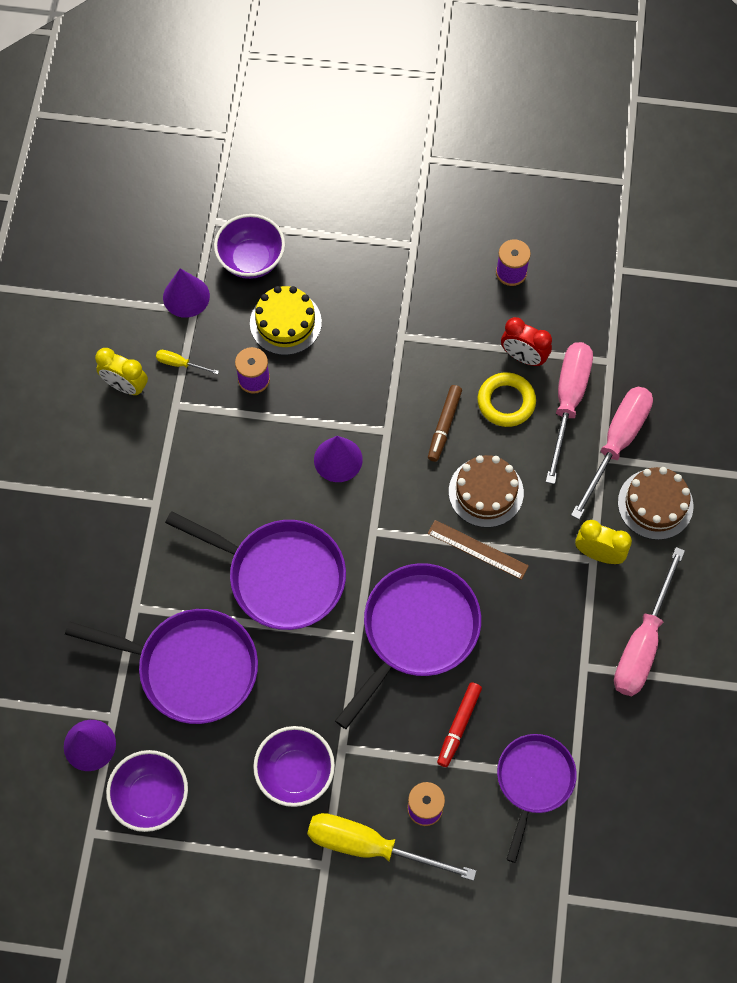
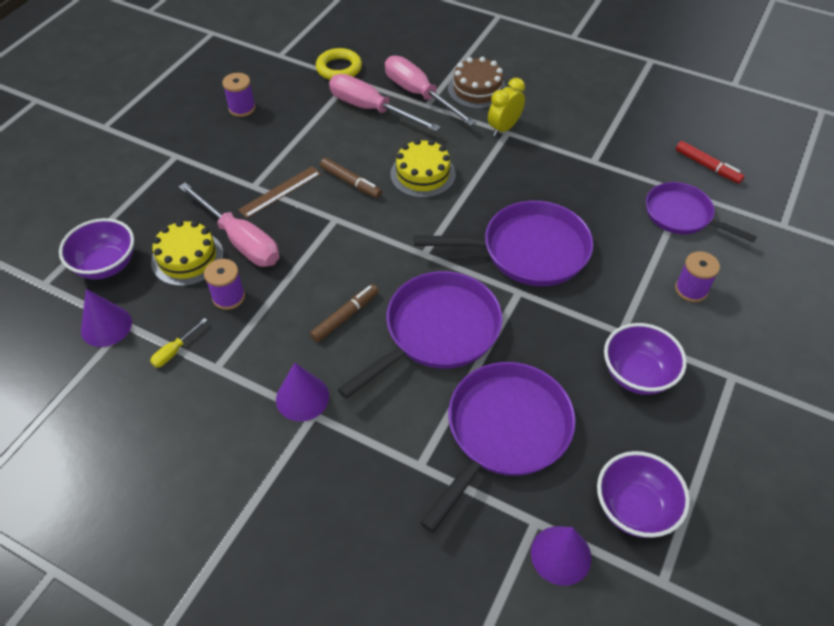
camera: 70 degrees left, 15 degrees down
(126, 386) = (168, 405): yellow clock -> none
(268, 488) = (345, 316): none -> brown marker
(338, 459) = (343, 258): purple cone -> purple cone (302, 397)
(370, 846) = (719, 337): yellow screwdriver -> none
(416, 631) = (528, 251): purple pan -> purple pan turned 120 degrees clockwise
(459, 726) = (622, 247): red marker -> red marker (707, 166)
(477, 549) = (470, 193): brown ruler -> brown ruler (280, 191)
(486, 492) = (423, 174): brown cake -> yellow cake
(506, 402) = (351, 141): yellow ring -> yellow ring (339, 68)
(523, 357) = (318, 122): red clock -> none
(642, 642) = (584, 126): pink screwdriver -> pink screwdriver (240, 240)

